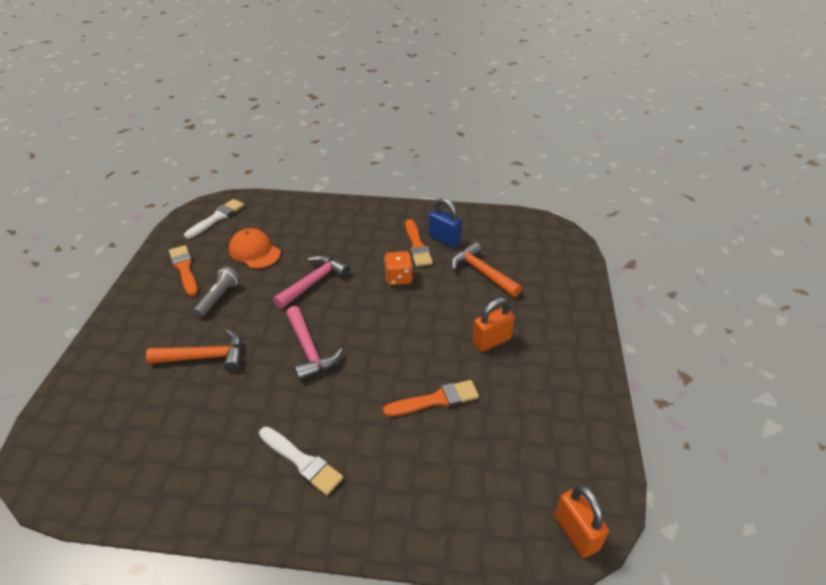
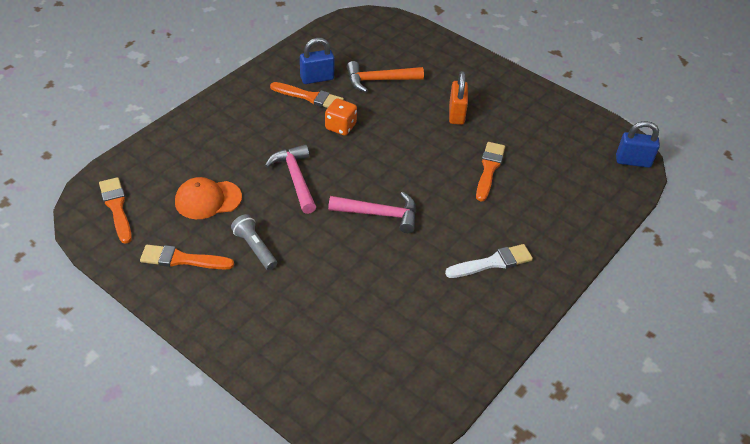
camera: 60 degrees left, 5 degrees up
(205, 357) = (330, 283): orange hammer -> none
(217, 218) = (116, 207): white brush -> orange brush
(576, 533) = (633, 161): orange padlock -> blue padlock

